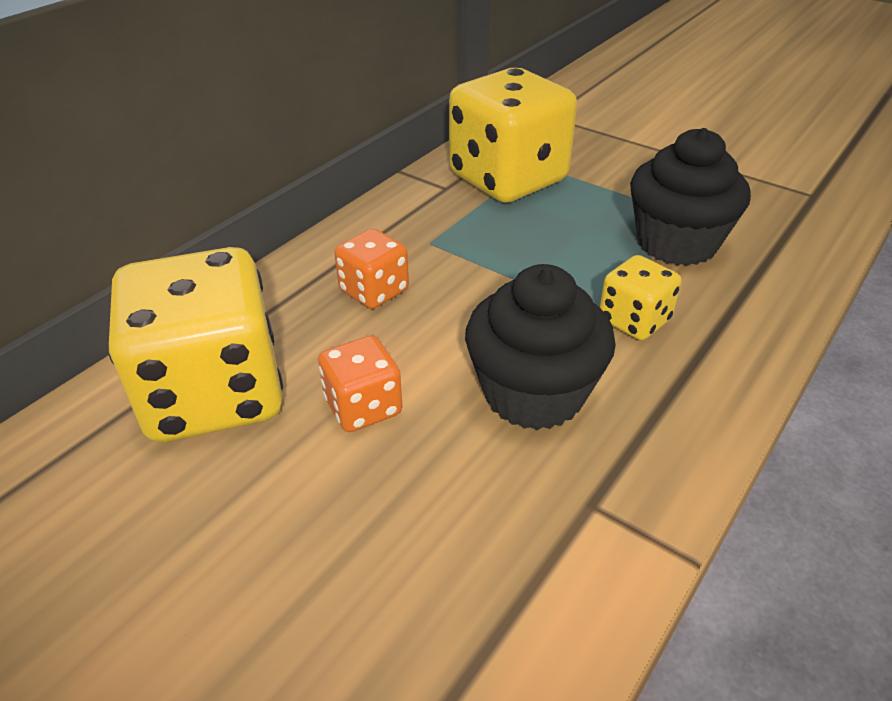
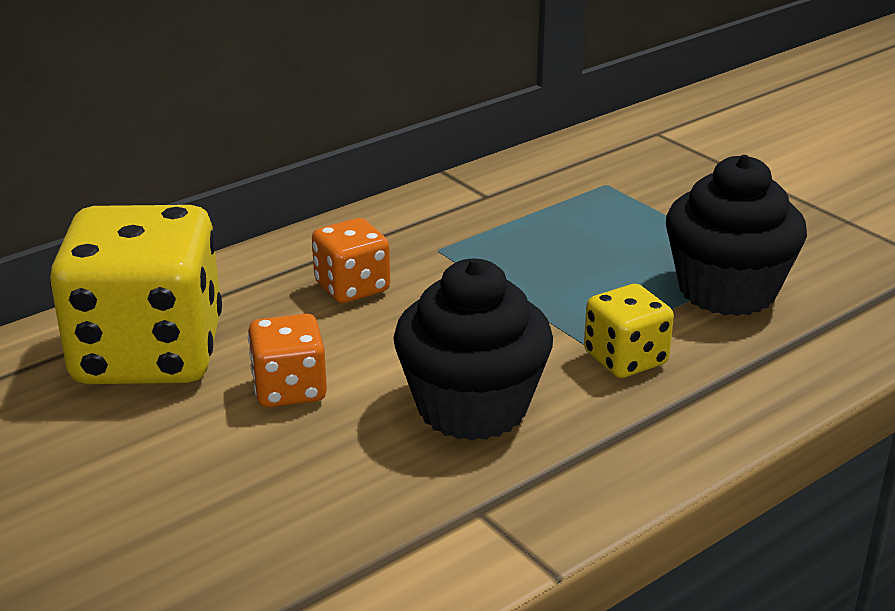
camera: 15 degrees right, 10 degrees down
(508, 179) = (564, 196): yellow dice -> none

